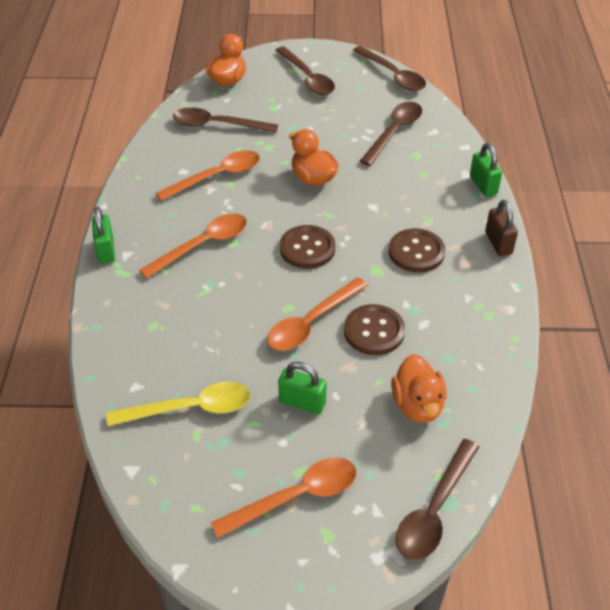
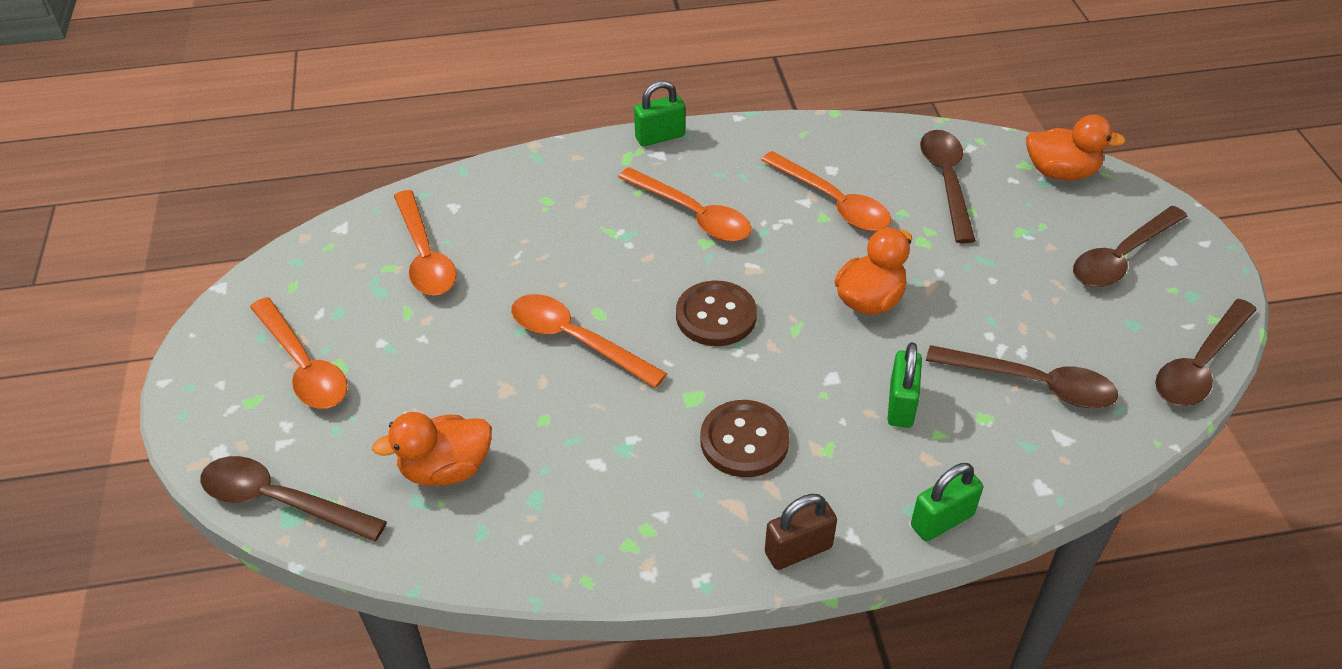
camera: 80 degrees right, 0 degrees up
(190, 409) = (425, 255): yellow spoon -> orange spoon
(302, 402) = (441, 351): green padlock -> green padlock (901, 405)
(374, 331) = (571, 407): brown button -> none

